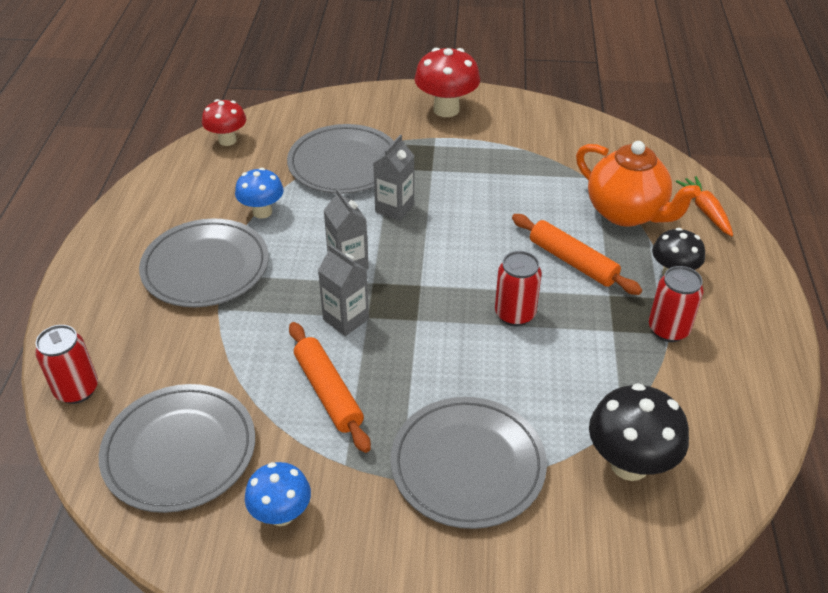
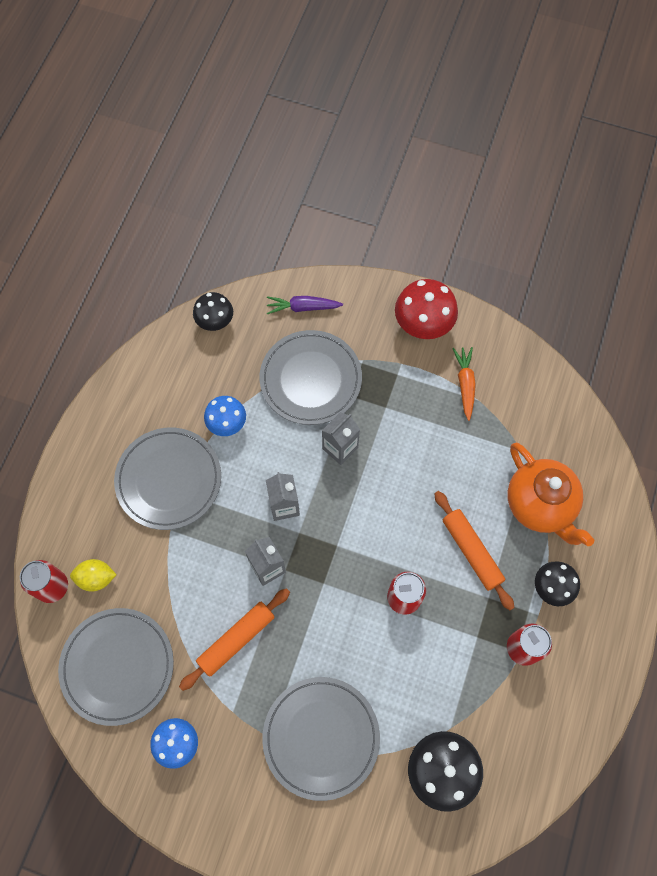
camera: 15 degrees right, 25 degrees up
(134, 370) = (96, 578): none -> yellow lemon
(227, 140) = (215, 322): red mushroom -> black mushroom
(318, 116) = (303, 307): none -> purple carrot
(328, 392) = (236, 640): orange rolling pin -> orange rolling pin turned 60 degrees clockwise
(706, 211) = (611, 521): orange carrot -> orange carrot (465, 384)

